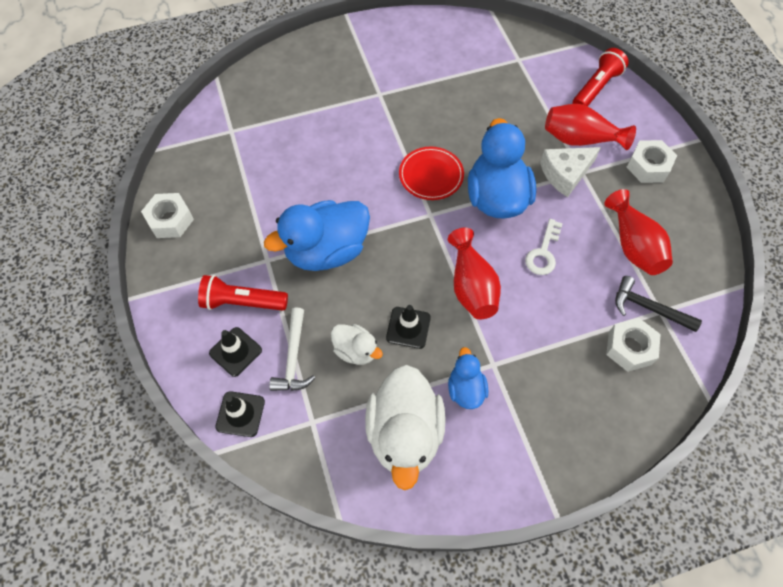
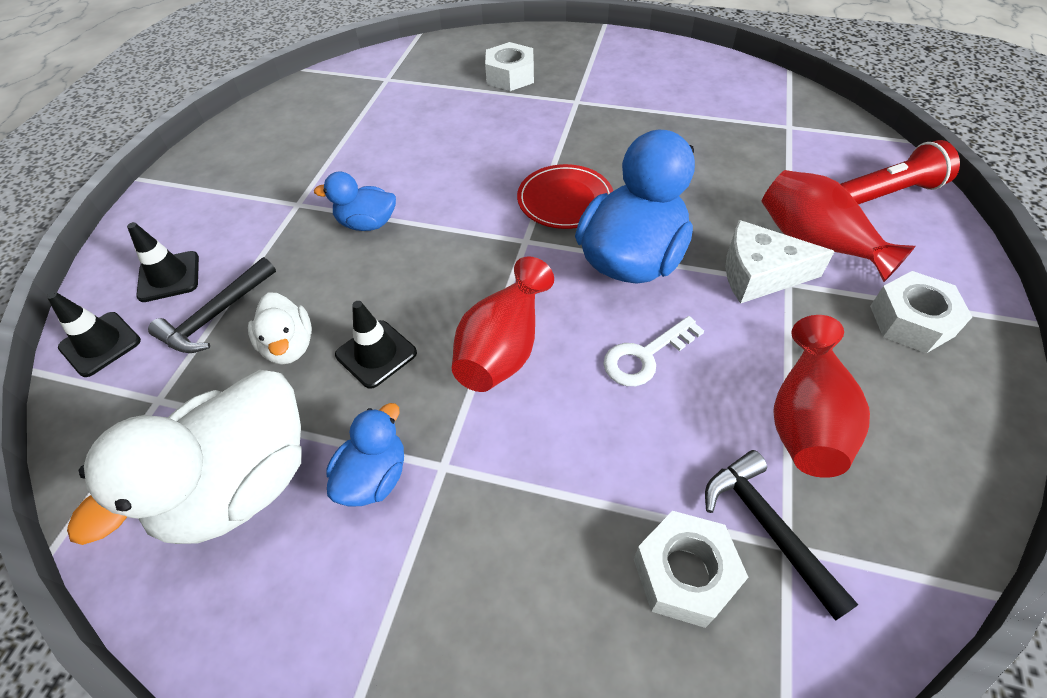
camera: 35 degrees right, 10 degrees down
(170, 220) = (249, 129): white nut -> white nut (510, 76)
(242, 302) = (230, 232): red flashlight -> none
(293, 358) = (216, 316): white hammer -> black hammer
(326, 251) = (367, 223): blue duck -> blue duck, size x0.52

